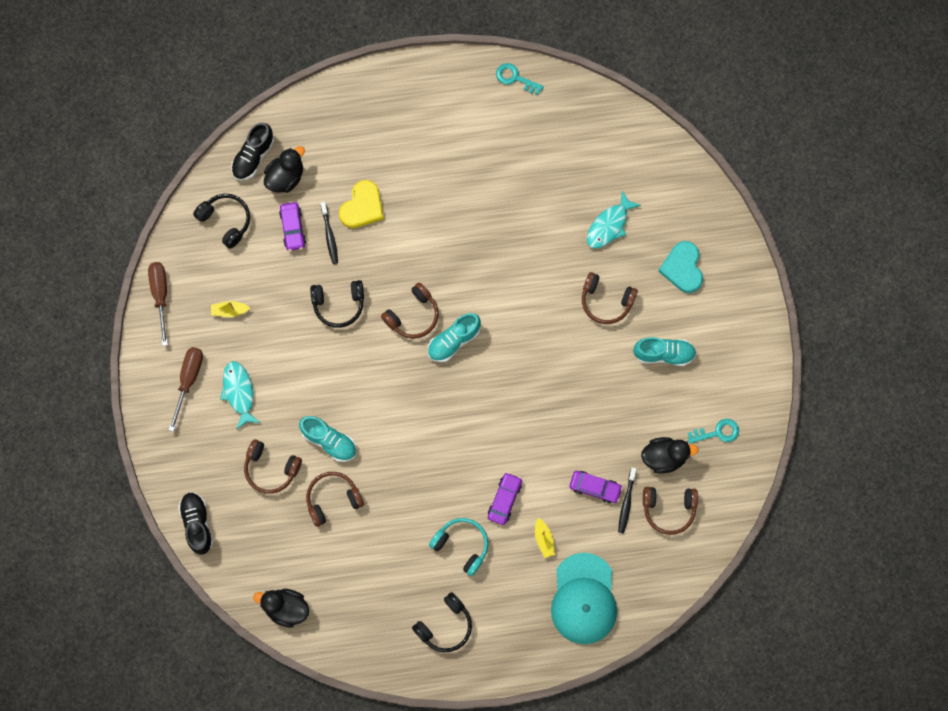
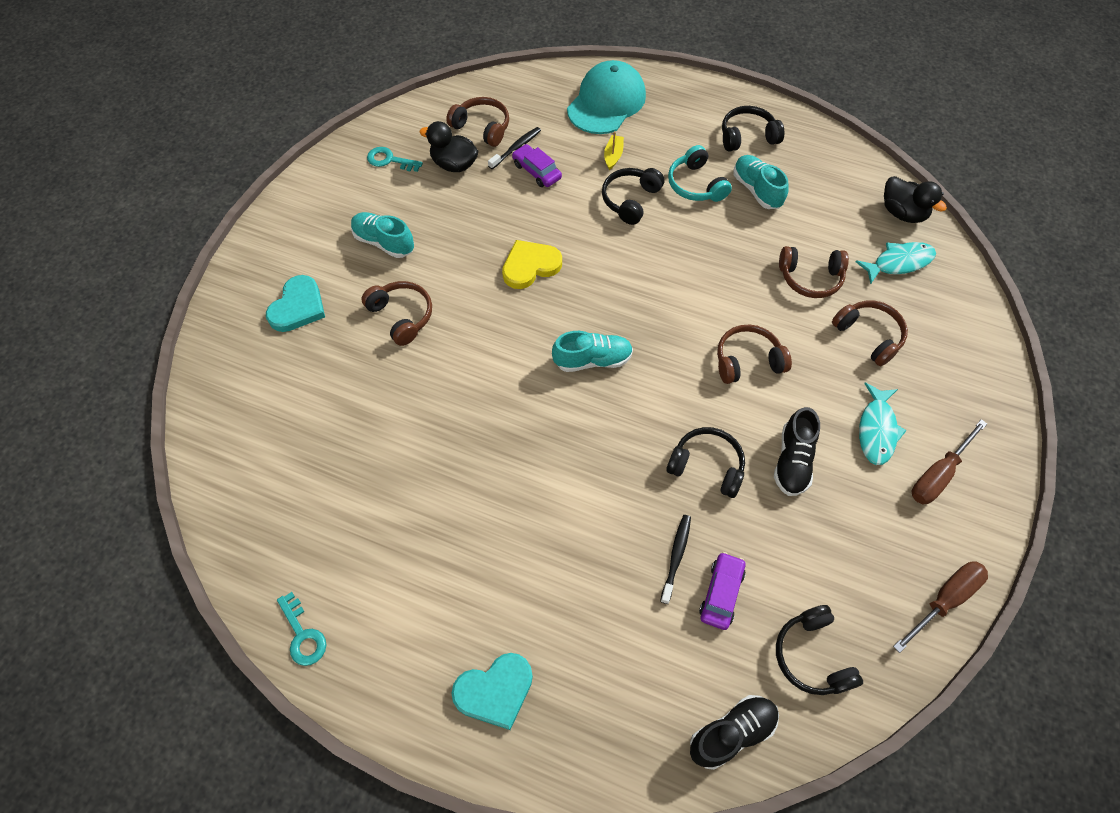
camera: 150 degrees left, 15 degrees down
(160, 295) = (944, 600): brown screwdriver -> brown screwdriver turned 150 degrees counterclockwise
(197, 524) = (976, 323): black shoe -> black shoe (792, 461)
(230, 311) = (852, 530): yellow boat -> none
(285, 177) = (698, 673): black duck -> none
(329, 441) = (788, 331): turquoise shoe -> turquoise shoe (756, 190)
(362, 207) = (613, 571): yellow heart -> yellow heart (530, 266)
(391, 108) = (495, 691): none -> turquoise heart
(413, 315) = (623, 408): brown headphones -> brown headphones (747, 361)
(504, 499) = (630, 200): purple car -> black headphones
(609, 225) = (336, 388): turquoise fish -> turquoise fish (898, 263)

